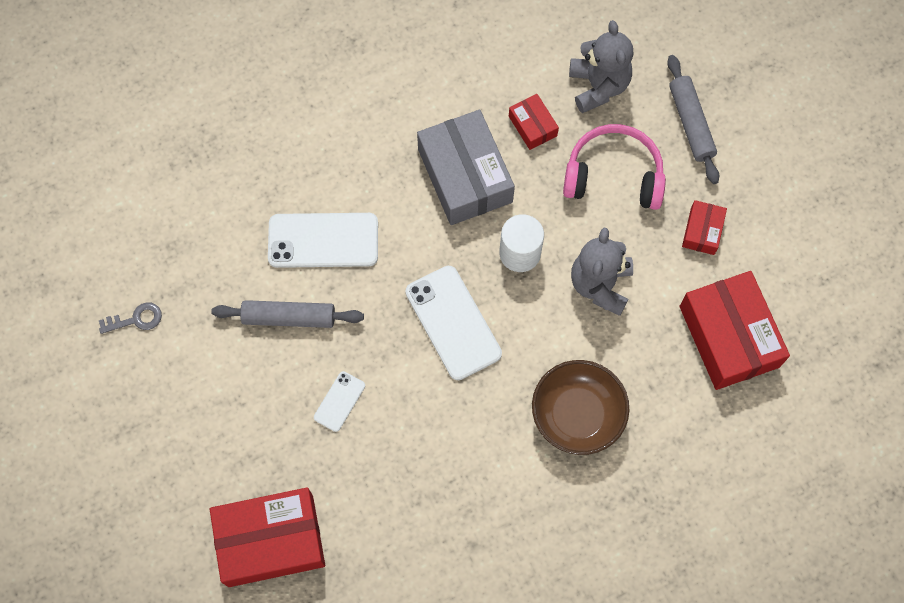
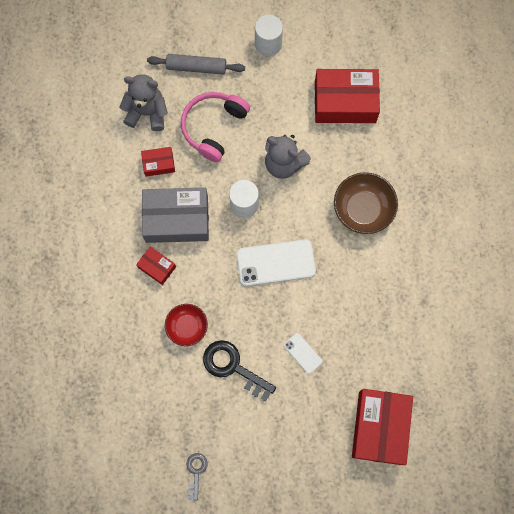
camera: 70 degrees left, 5 degrees up
(289, 317) = (233, 367): grey rolling pin -> black key
(323, 241) = (187, 327): white phone -> red bowl
(702, 231) = (271, 89): red box -> red box (157, 267)
(769, 203) = (268, 44): none -> white cylinder

